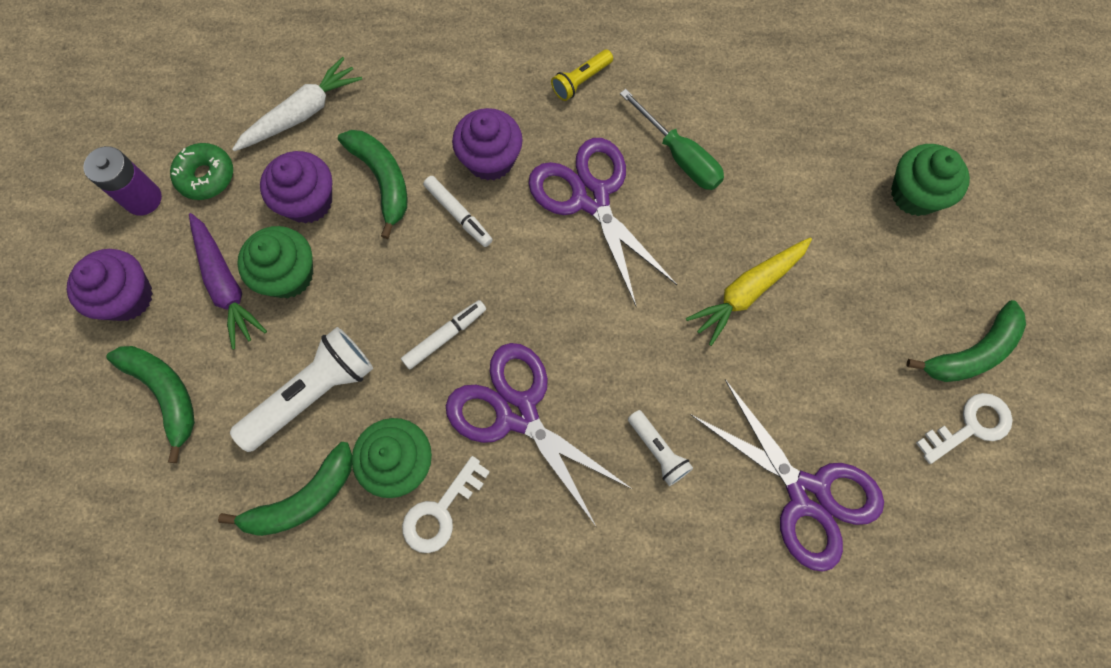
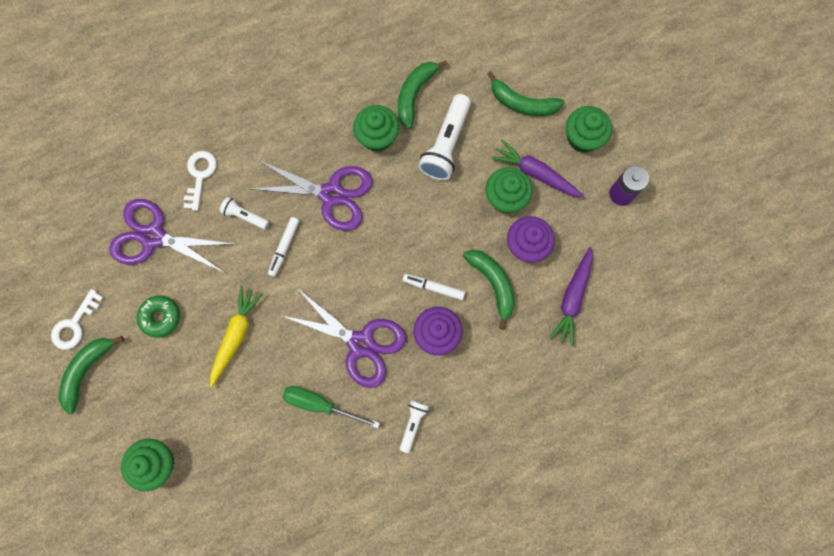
camera: 150 degrees right, 5 degrees up
(127, 297) = (583, 138): purple cupcake -> green cupcake
(206, 176) = (597, 227): green donut -> green donut (161, 317)
(302, 113) = (572, 298): white carrot -> purple carrot
(382, 180) = (493, 283): green banana -> green banana turned 150 degrees counterclockwise
(441, 511) = (341, 126): white key -> white key (200, 176)
(444, 336) = (396, 212): white marker -> white marker (284, 247)
(581, 81) = (413, 424): yellow flashlight -> white flashlight

